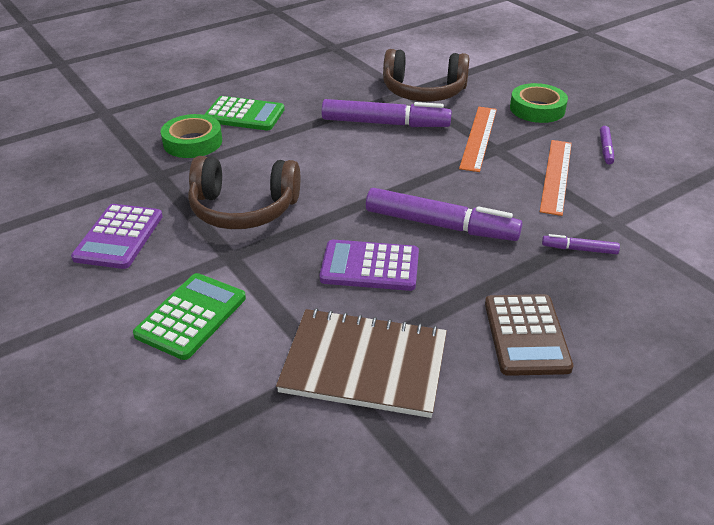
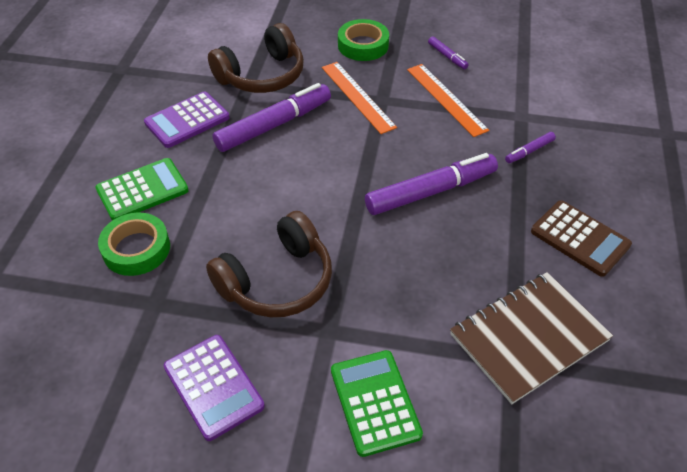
camera: 45 degrees left, 10 degrees up
(370, 266) = (433, 260): purple calculator -> purple calculator (187, 120)

